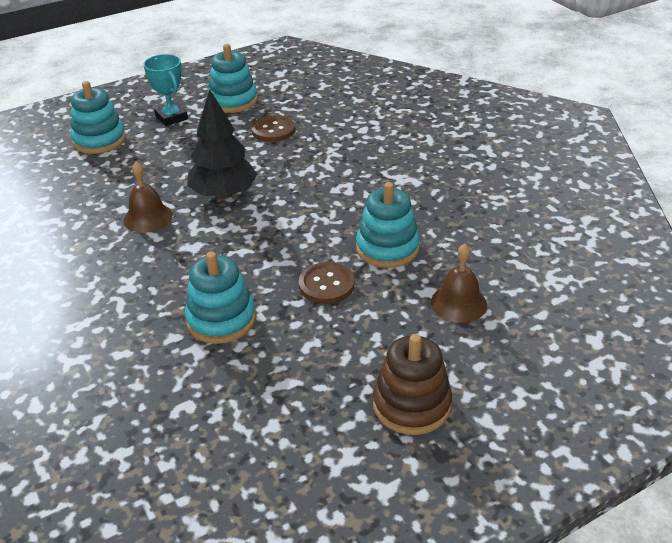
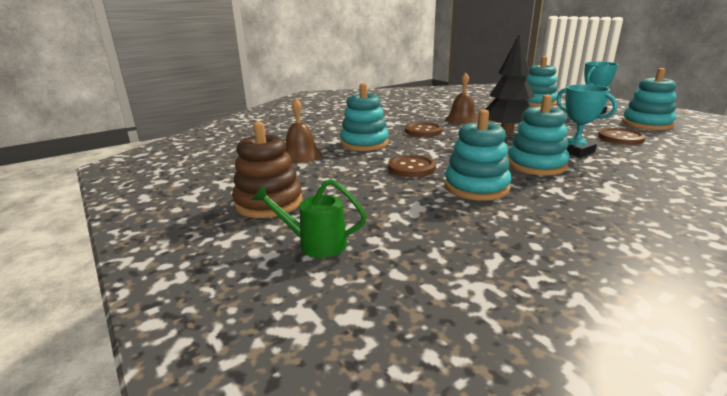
camera: 85 degrees right, 15 degrees down
(188, 259) = (423, 131): none -> brown button
(304, 167) = (575, 151): none -> turquoise trophy
(337, 200) = (536, 165): none -> turquoise stacking toy
(458, 303) = (403, 221): brown bell -> brown bell (301, 155)
(501, 361) = (315, 244): none -> green watering can

